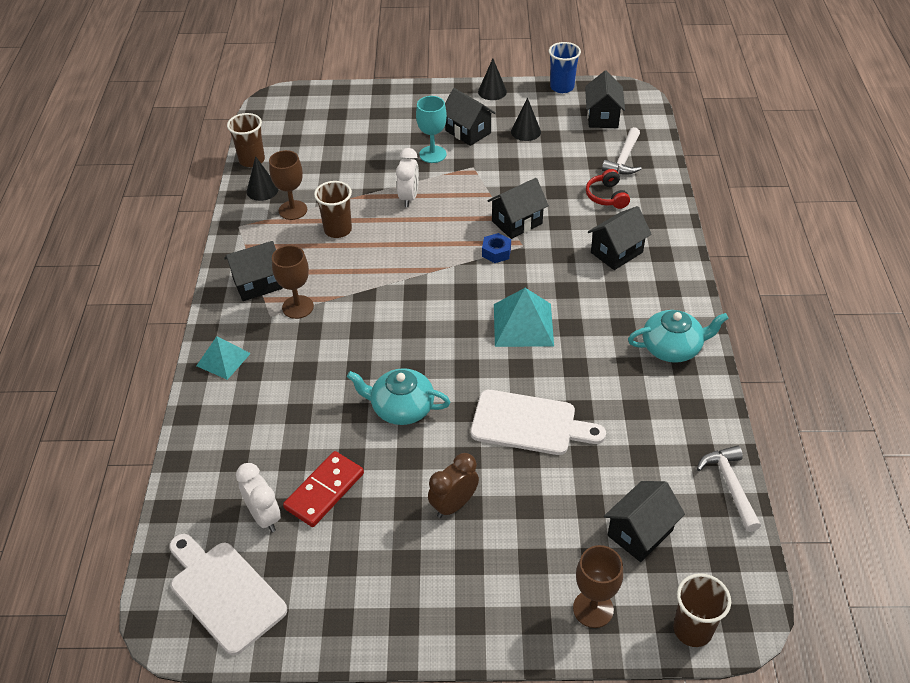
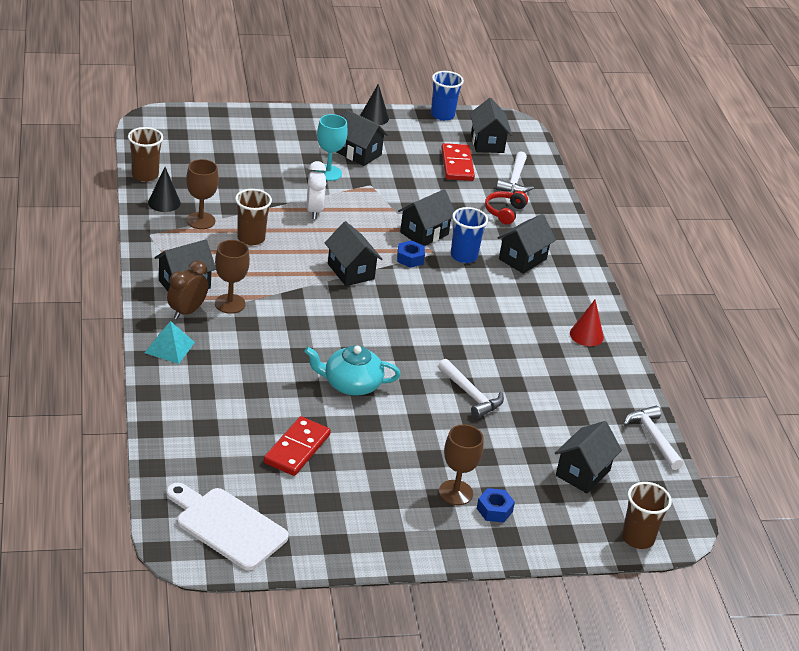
camera: 15 degrees left, 10 degrees down
(264, 516) = (247, 469): white clock -> none
(431, 268) = (351, 271): none -> black house
(453, 505) = (417, 457): brown clock -> brown clock (187, 311)
(523, 324) = (448, 318): turquoise pyramid -> none
(525, 131) = (415, 154): black cone -> none
(528, 582) = (494, 510): none -> blue nut
(529, 424) = (471, 395): white cutting board -> white hammer
(554, 249) = (464, 256): none -> blue cup
(566, 142) = (457, 165): none -> red domino
(593, 609) = (553, 527): brown goblet -> brown goblet (455, 492)
(607, 196) = (504, 212): red headphones -> red headphones turned 45 degrees clockwise
(672, 347) = (586, 335): turquoise teapot -> red cone

